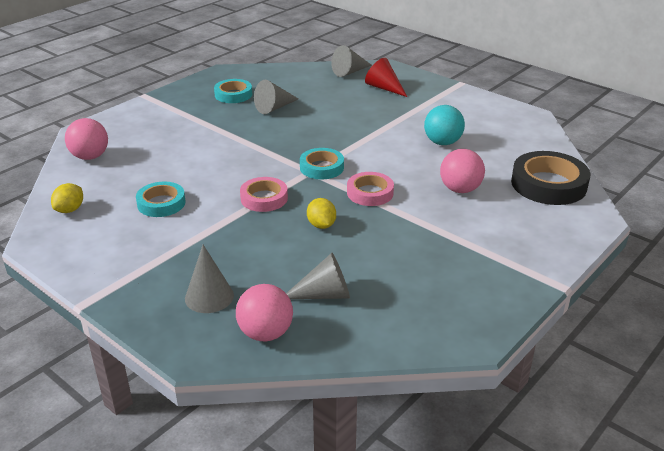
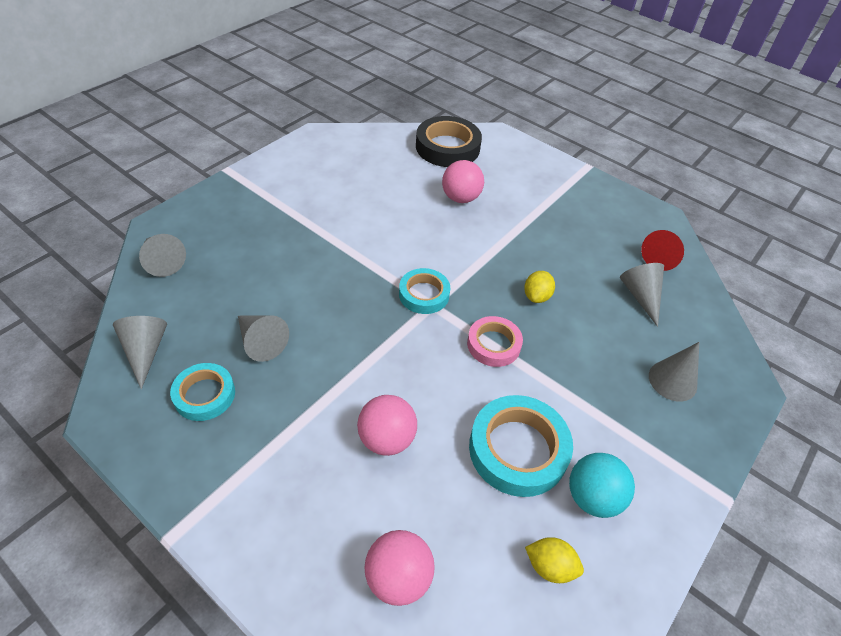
camera: 95 degrees left, 15 degrees up
(161, 203) = (518, 449): turquoise tape -> turquoise tape, size x1.62
(265, 333) = (704, 335): pink ball -> pink ball (386, 439)
(269, 76) = (145, 351): none -> grey cone
(321, 225) = (536, 296): yellow lemon -> yellow lemon turned 45 degrees counterclockwise
(370, 193) = (473, 258): pink tape -> none
(384, 88) = (224, 232): red cone -> red cone (661, 257)
(442, 142) = (370, 199): turquoise ball -> turquoise ball (592, 497)

